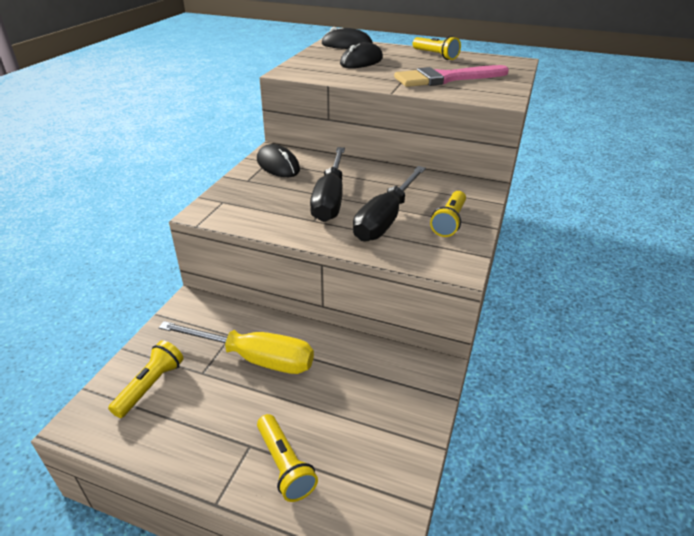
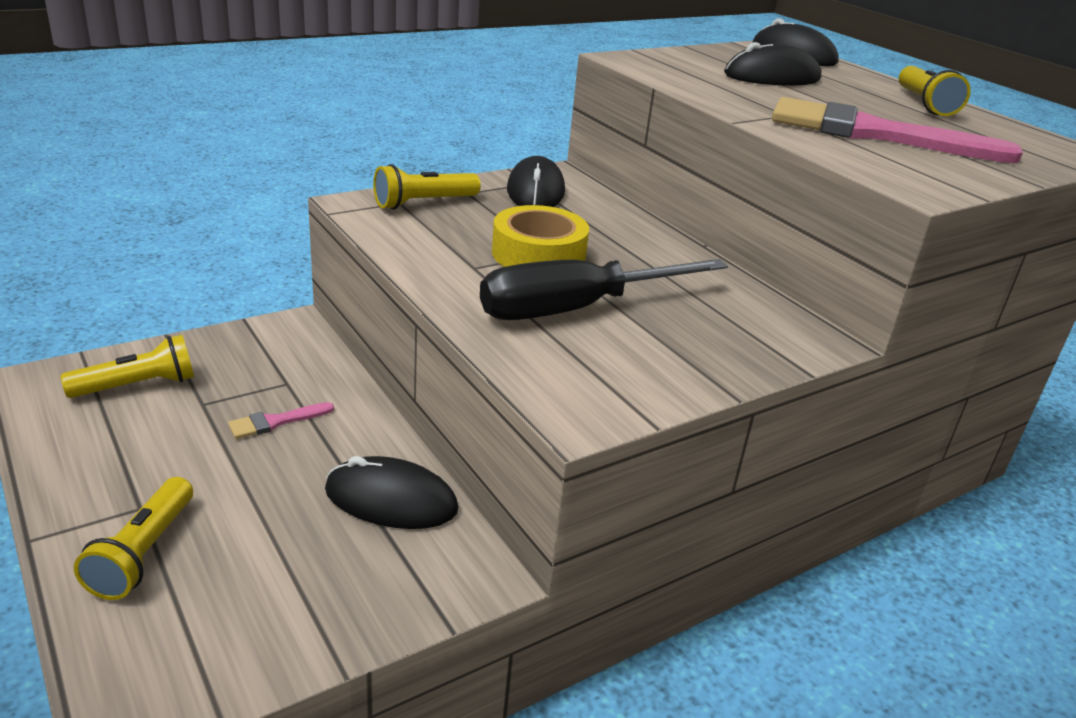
camera: 35 degrees right, 5 degrees down
(254, 358) = (276, 422): yellow screwdriver -> pink brush
(330, 199) = (538, 254): black screwdriver -> yellow tape
(359, 361) = (391, 500): none -> black mouse
(449, 222) = (671, 355): yellow flashlight -> yellow flashlight (424, 203)

